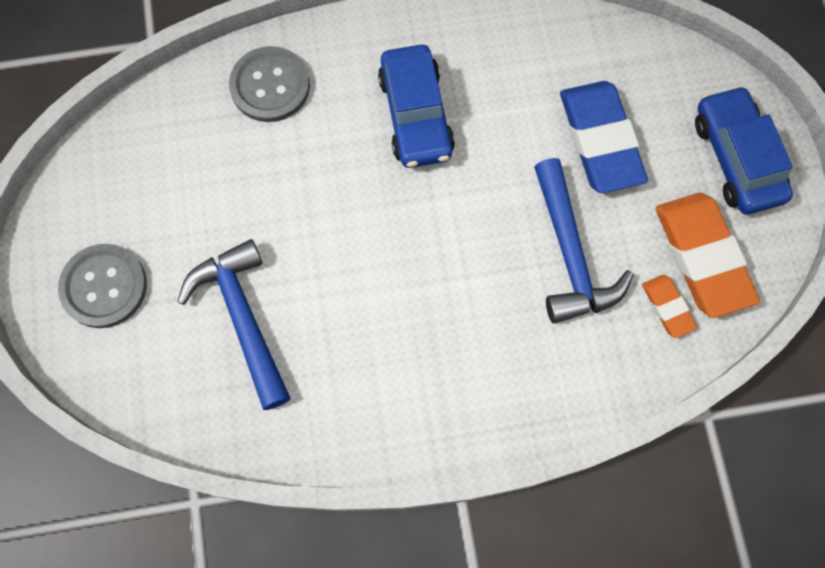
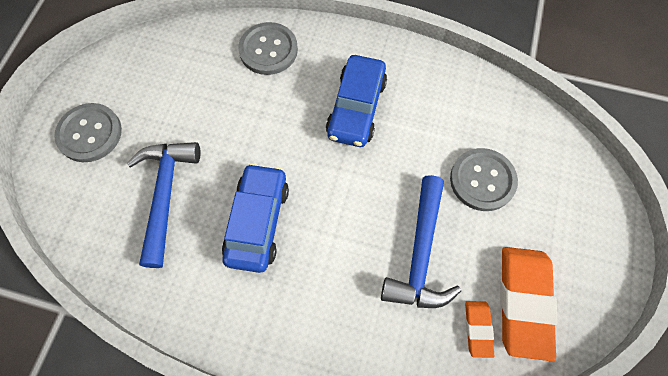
camera: 25 degrees right, 5 degrees down
(600, 140) = (482, 180): blue eraser -> grey button
(736, 158) = (584, 238): blue car -> blue car (257, 222)

